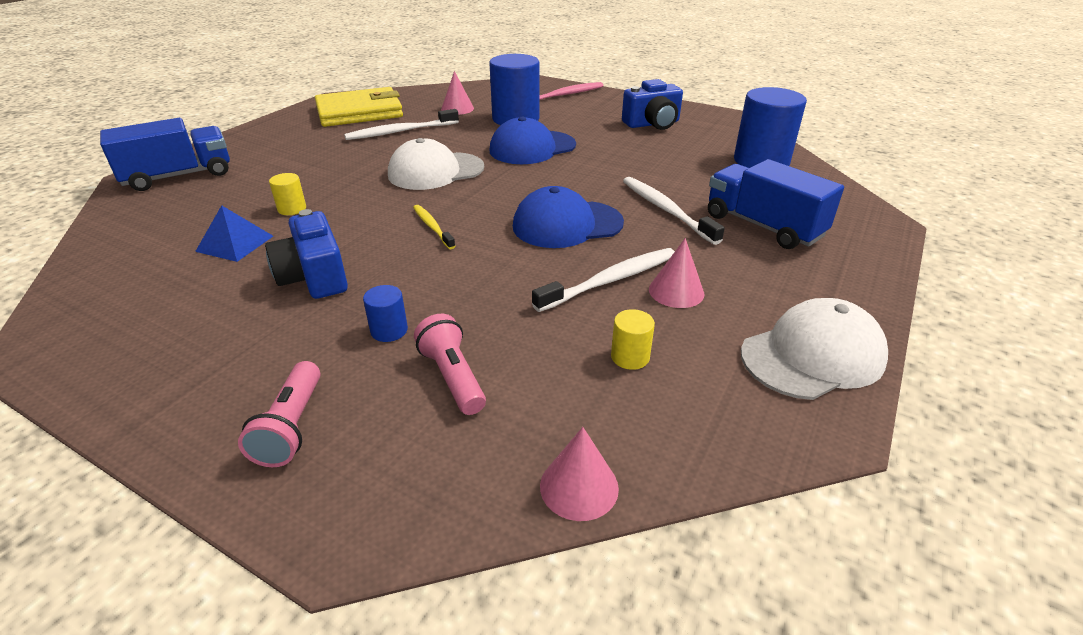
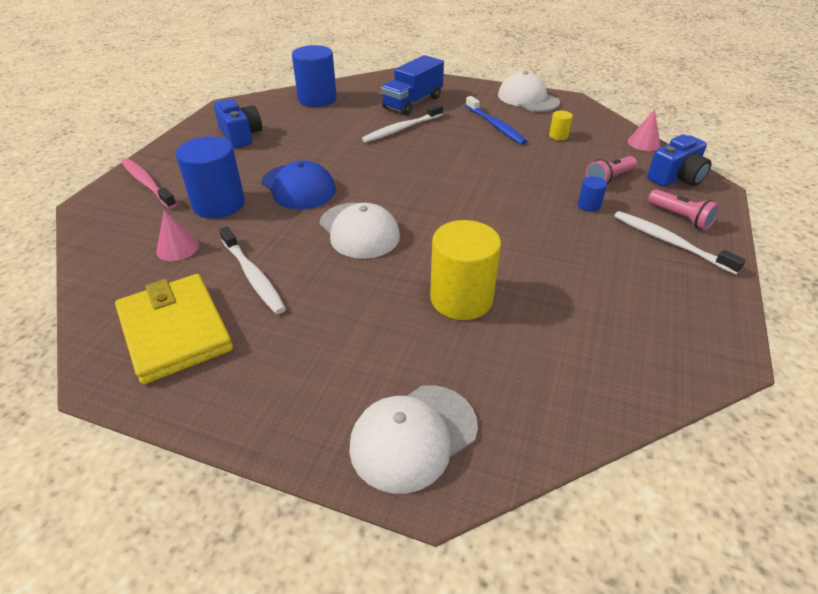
camera: 100 degrees left, 5 degrees up
(179, 176) = (413, 437): blue truck -> white cap
(235, 243) = (535, 312): blue pyramid -> none
(291, 426) = (680, 217): pink flashlight -> pink flashlight turned 60 degrees clockwise
(292, 209) = (461, 299): yellow cylinder -> yellow cylinder, size x2.26
(314, 277) = (556, 250): blue camera -> blue camera (676, 178)
(432, 227) = (461, 213): yellow toothbrush -> none
(567, 224) = (435, 160): blue cap -> none
(610, 280) = (495, 143): white toothbrush -> white toothbrush (669, 242)
(676, 291) = (495, 126): pink cone -> blue toothbrush

